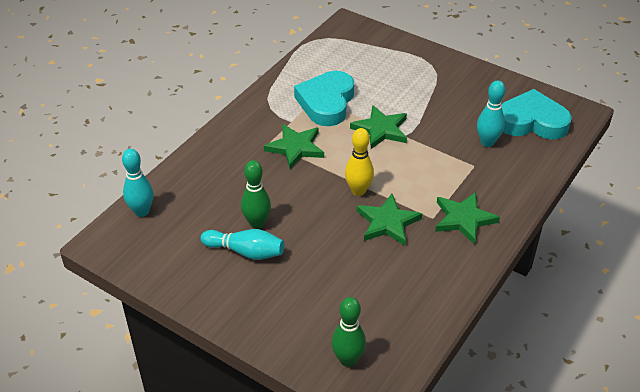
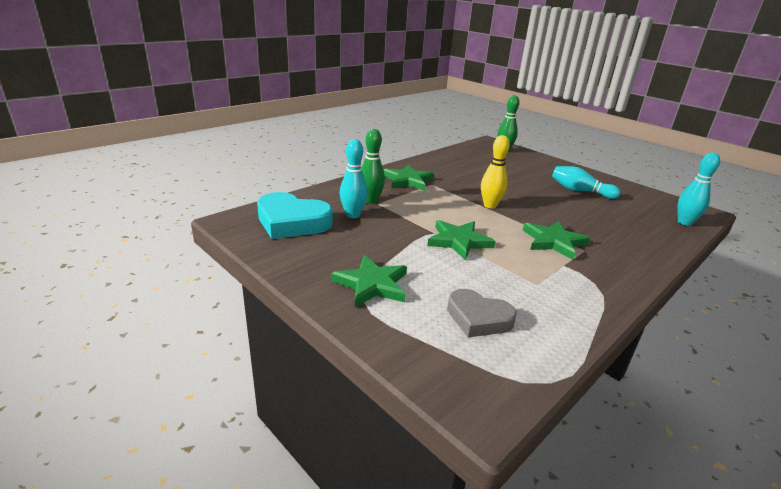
camera: 170 degrees left, 15 degrees down
(257, 223) = (576, 202): green bowling pin -> green bowling pin (370, 201)
(326, 102) = (522, 277): turquoise heart -> none
(355, 66) = (478, 318): none -> grey heart
(387, 222) = (468, 187): green star -> green star (372, 284)

